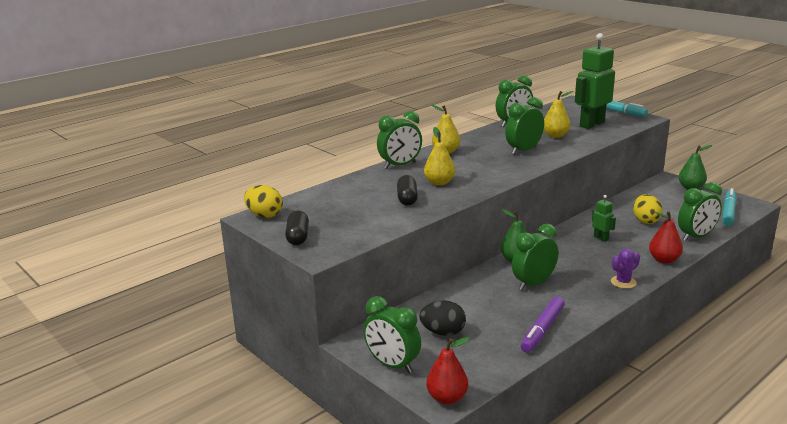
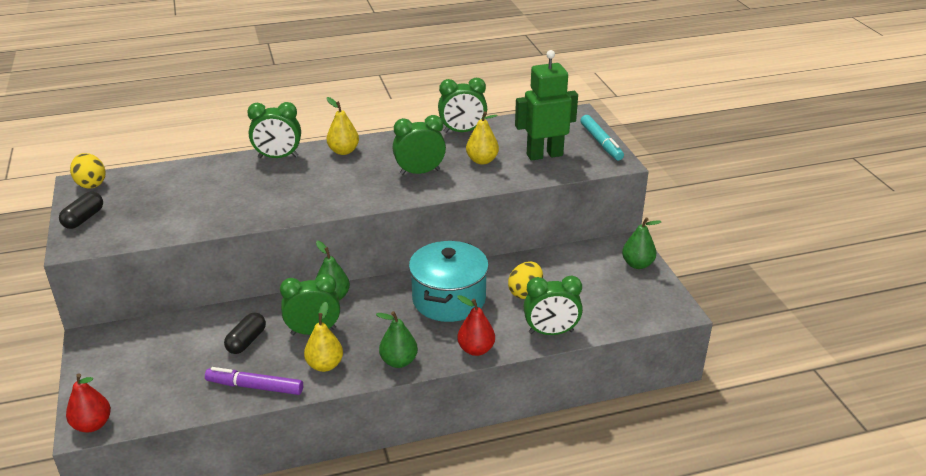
camera: 25 degrees right, 10 degrees up
(392, 365) = (92, 373): green clock -> none
(407, 199) = (227, 202): black capsule -> black capsule (246, 341)
(439, 183) = (282, 191): yellow pear -> yellow pear (325, 365)
(443, 332) = (170, 355): black egg -> none
(542, 330) = (255, 387): purple marker -> purple marker turned 45 degrees clockwise
(601, 238) = (449, 299): green robot -> turquoise pot
(623, 282) = (399, 361): purple cactus -> green pear
(728, 212) = (634, 312): turquoise marker -> none

